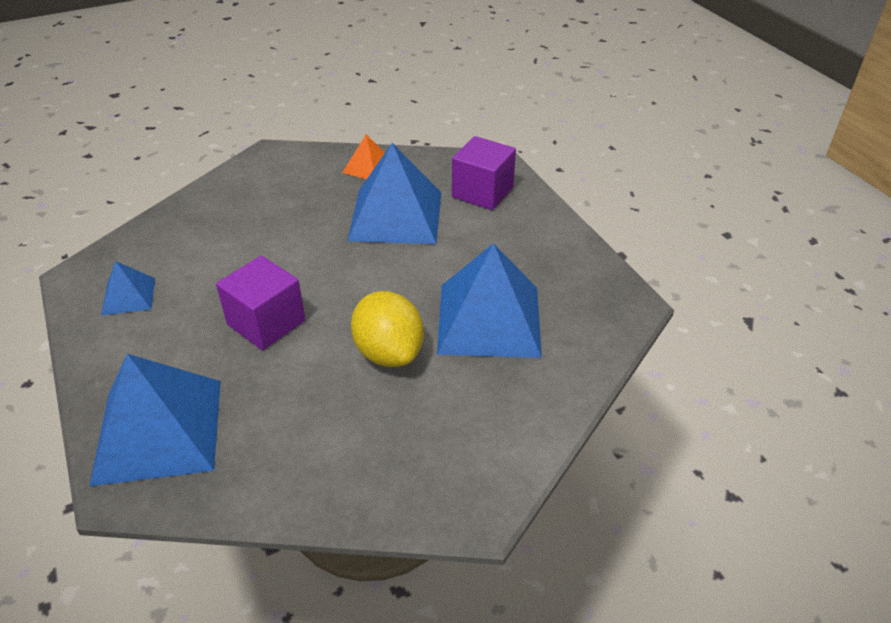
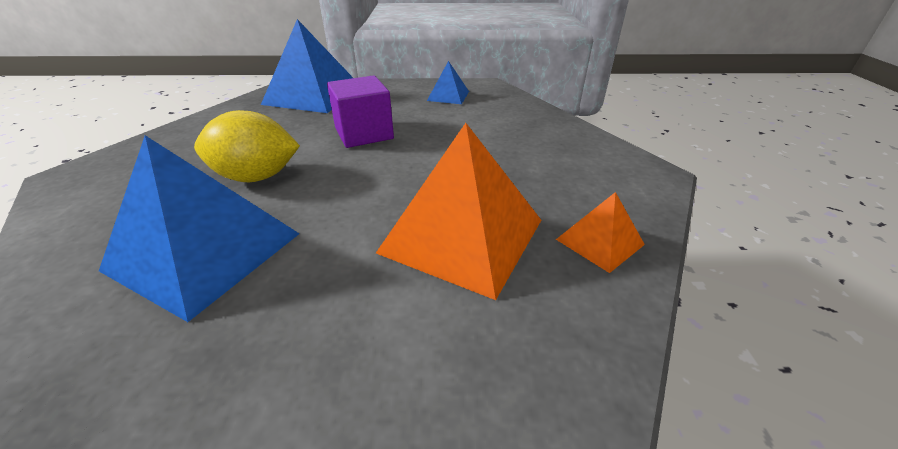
camera: 115 degrees right, 5 degrees down
(396, 216) = (462, 236): blue pyramid -> orange pyramid
(482, 192) = (466, 359): purple cube -> none

